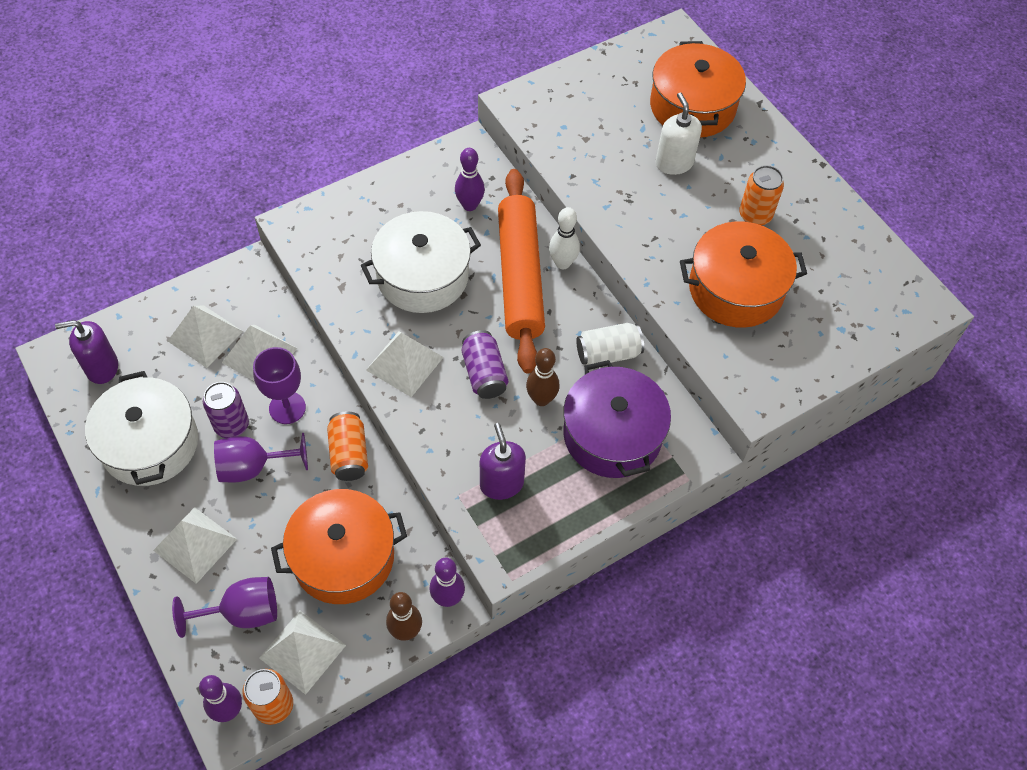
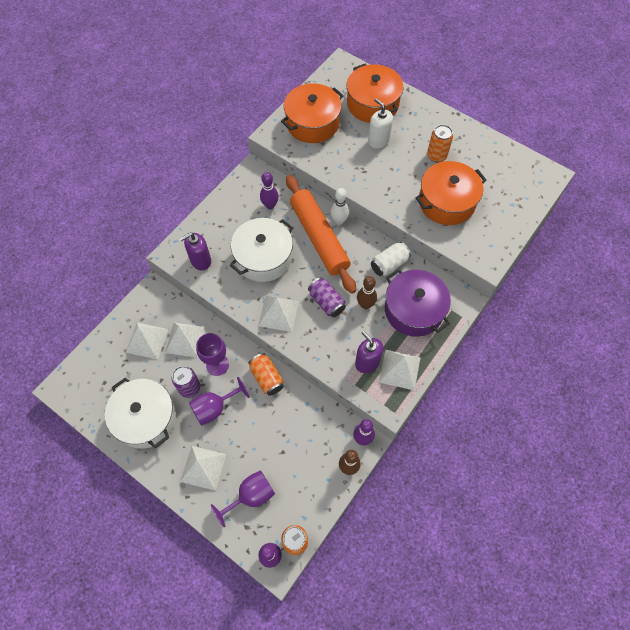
camera: 20 degrees left, 5 degrees up
(102, 367) = (93, 384): purple soap dispenser -> purple soap dispenser (200, 261)
(302, 651) = (296, 503): white pyramid -> white pyramid (399, 369)
(343, 557) = (293, 439): orange pot -> orange pot (312, 123)

